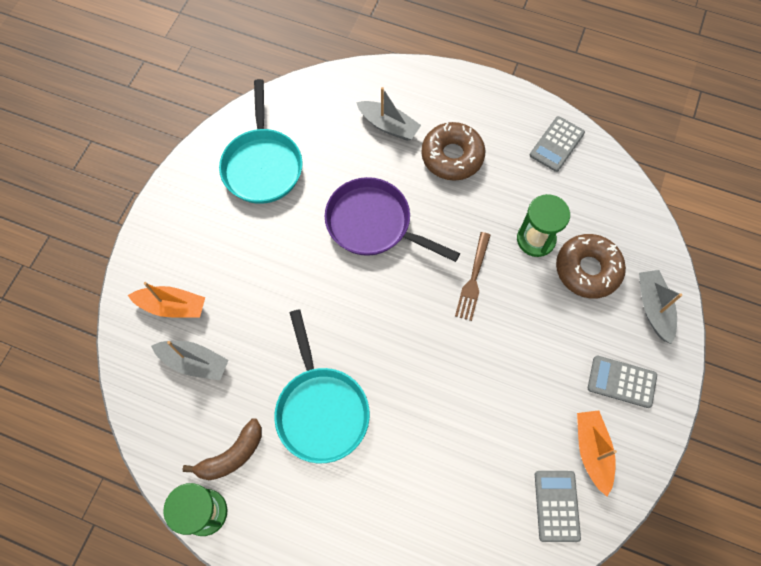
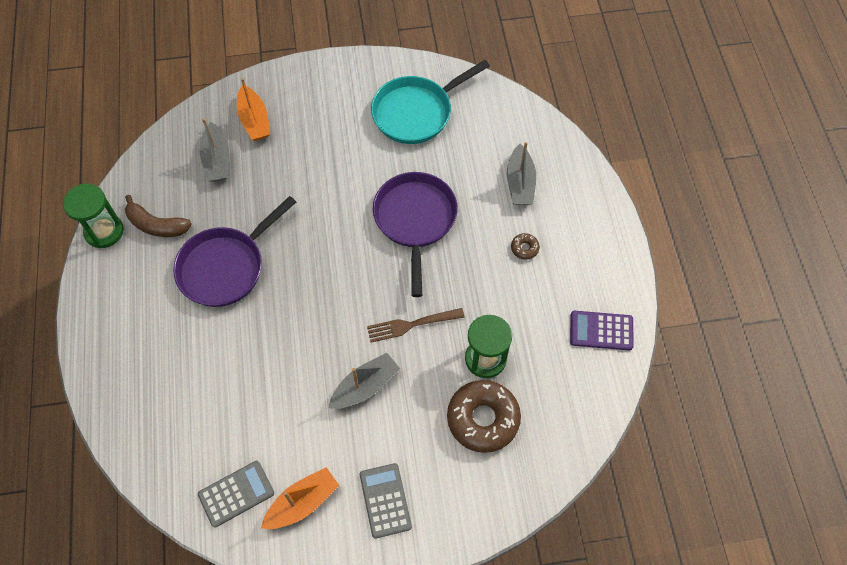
camera: 60 degrees right, 5 degrees down
(321, 409) = (226, 267): turquoise pan -> purple pan
(452, 156) = (524, 248): brown donut -> brown donut, size x0.43
(557, 144) = (601, 331): grey calculator -> purple calculator
(653, 308) = (479, 498): grey boat -> grey boat (365, 386)

